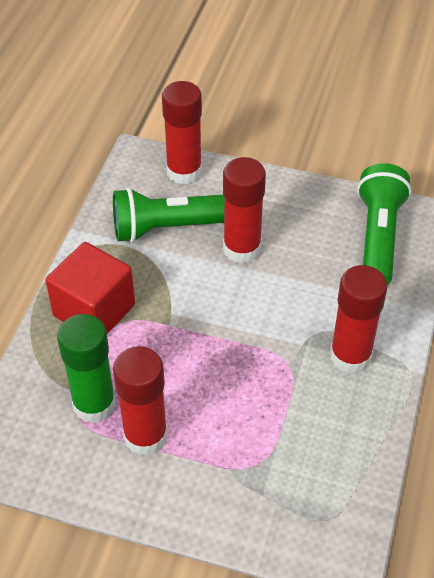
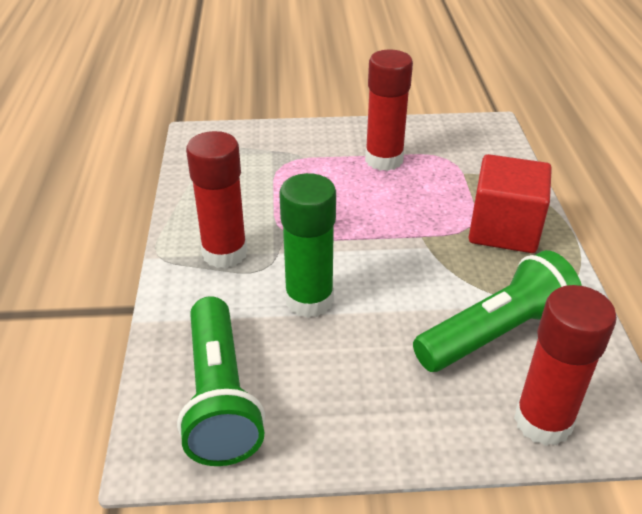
camera: 160 degrees right, 10 degrees down
(94, 404) = (441, 168): green glue stick -> green glue stick (309, 300)
(242, 249) = (393, 331): red glue stick -> none

